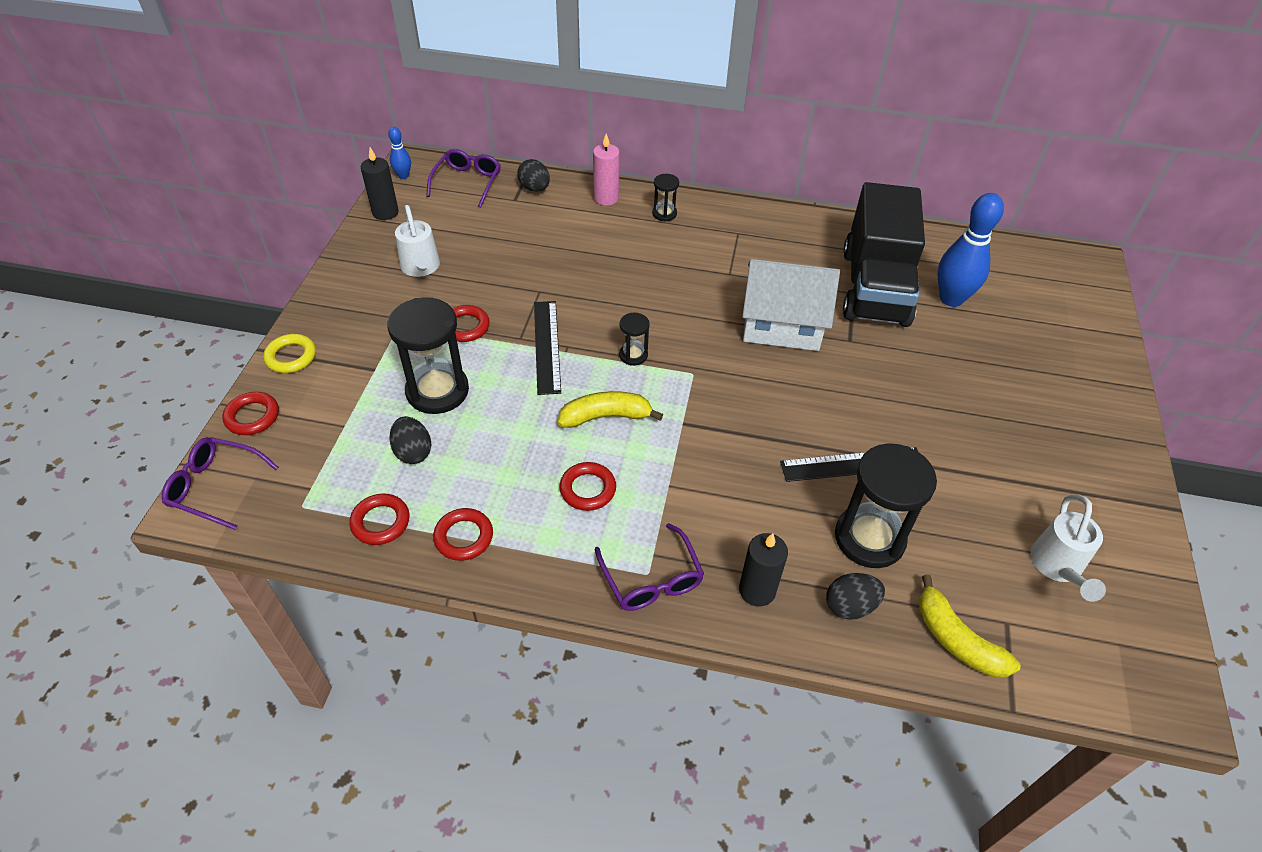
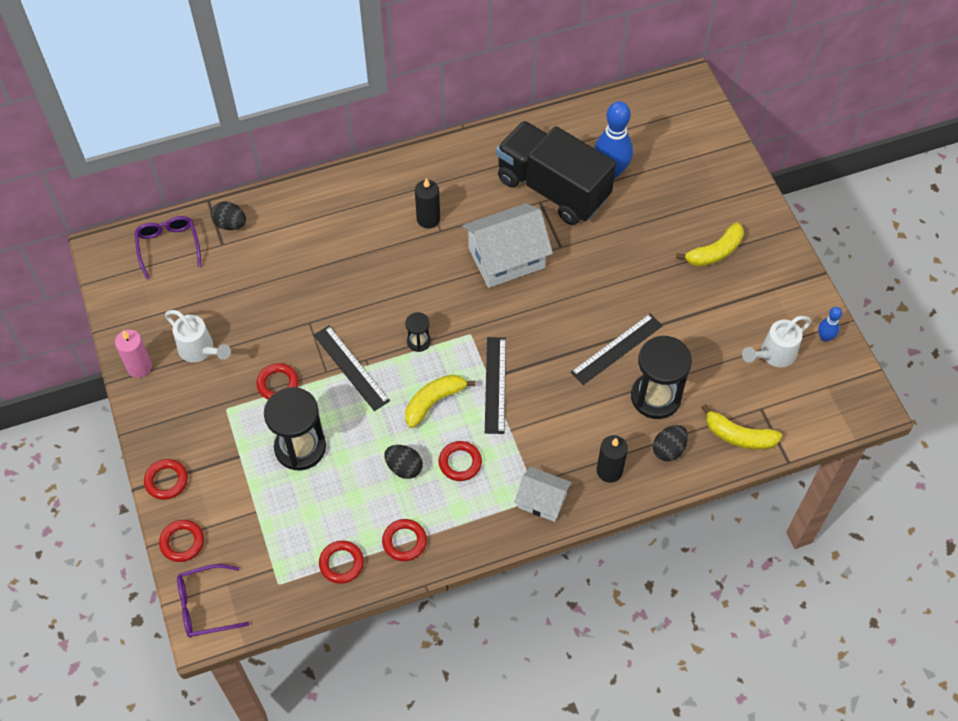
camera: 30 degrees left, 10 degrees up
(291, 357) = (166, 481): yellow ring -> red ring
(385, 212) = (124, 313): black candle -> black candle (428, 219)
(403, 176) = (107, 267): blue bowling pin -> blue bowling pin (825, 337)
(413, 452) = (321, 503): black egg -> black egg (404, 467)
(606, 198) = (296, 204): pink candle -> pink candle (139, 367)
(651, 579) = (542, 500): purple glasses -> white house
(664, 214) = (353, 197): black hourglass -> none
(685, 433) = (495, 385): none -> black ruler
(875, 287) = (552, 189): black truck -> black truck turned 150 degrees clockwise
(1036, 423) = (714, 252): none -> yellow banana
(1057, 568) = (773, 355): white watering can -> white watering can turned 75 degrees clockwise

